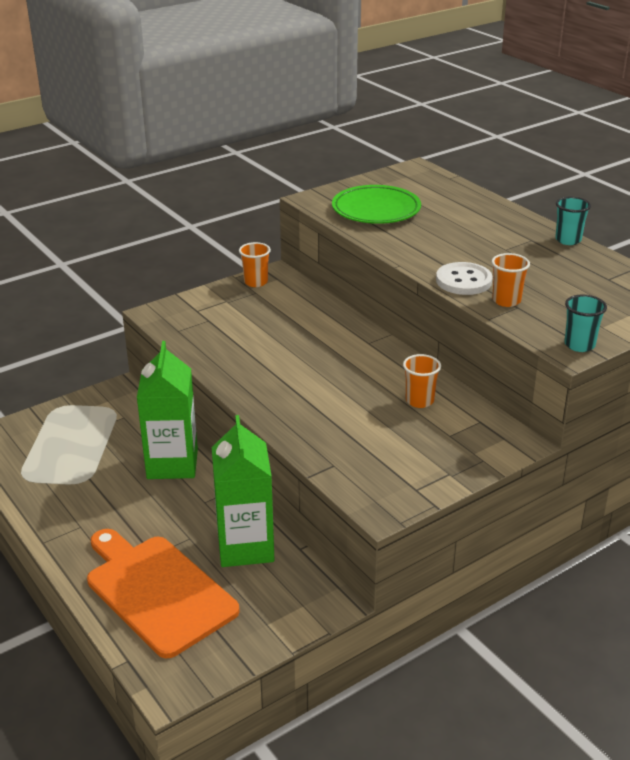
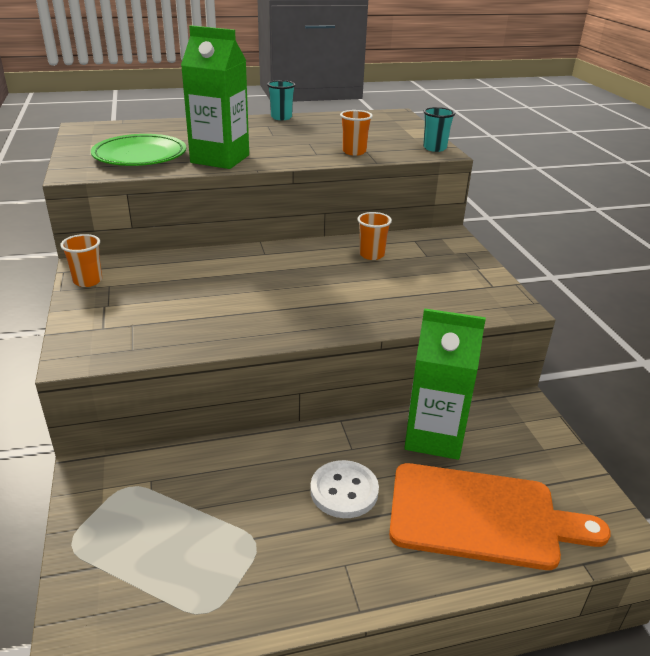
camera: 70 degrees left, 0 degrees up
(157, 591) = (481, 516): orange cutting board -> orange cutting board turned 150 degrees counterclockwise
(172, 464) = (272, 458): green carton -> green carton (220, 159)
(463, 281) = (309, 156): white button -> white button (344, 491)

